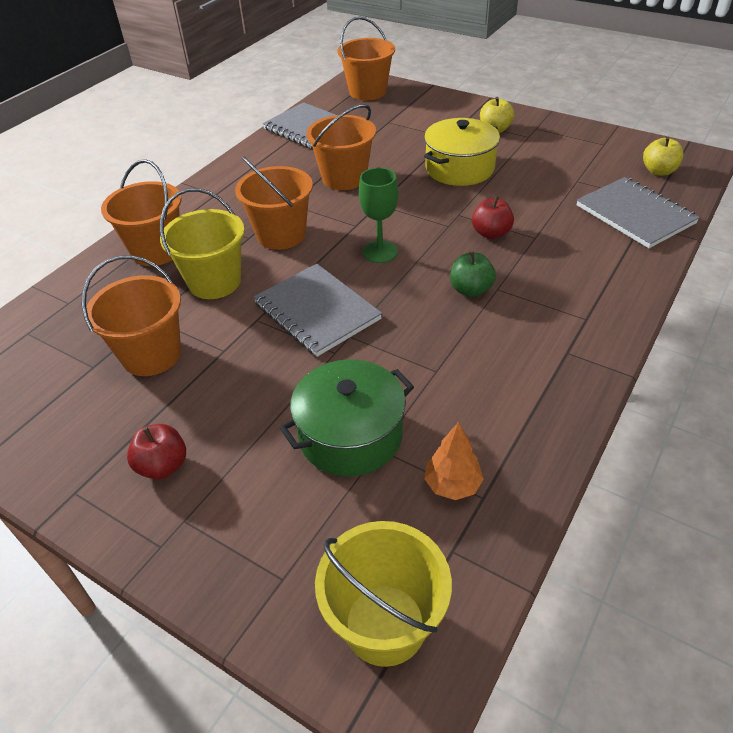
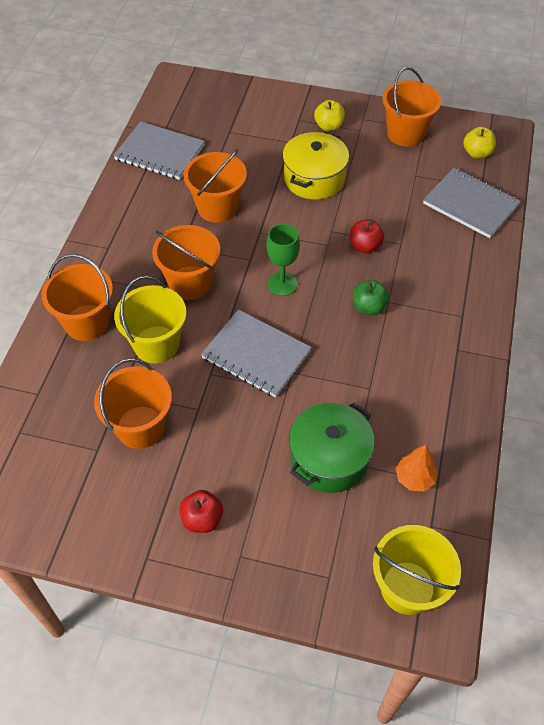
camera: 20 degrees left, 10 degrees up
(367, 92) = (194, 95): orange bucket -> orange bucket (405, 134)

